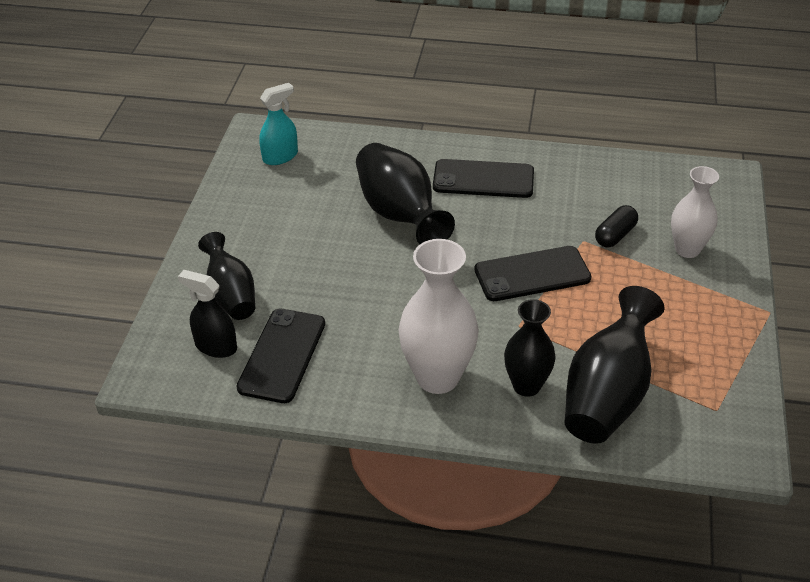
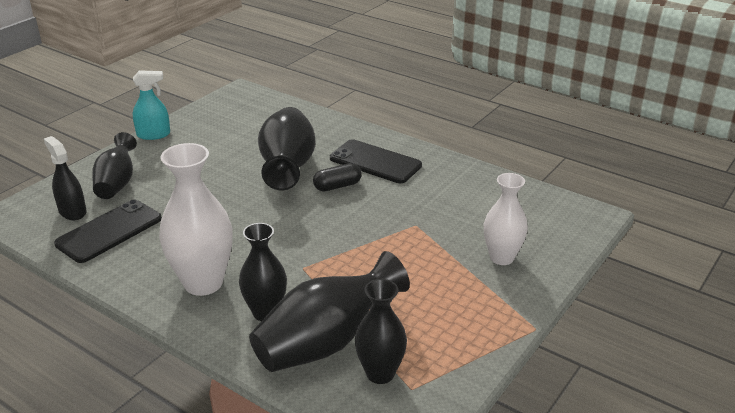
camera: 25 degrees right, 10 degrees down
(280, 156) = (240, 110): turquoise spray bottle -> turquoise spray bottle (154, 135)
(532, 274) = (350, 236): black phone -> none
(615, 235) = (447, 229): black capsule -> black capsule (337, 186)
(679, 406) = (380, 373): none -> black vase

